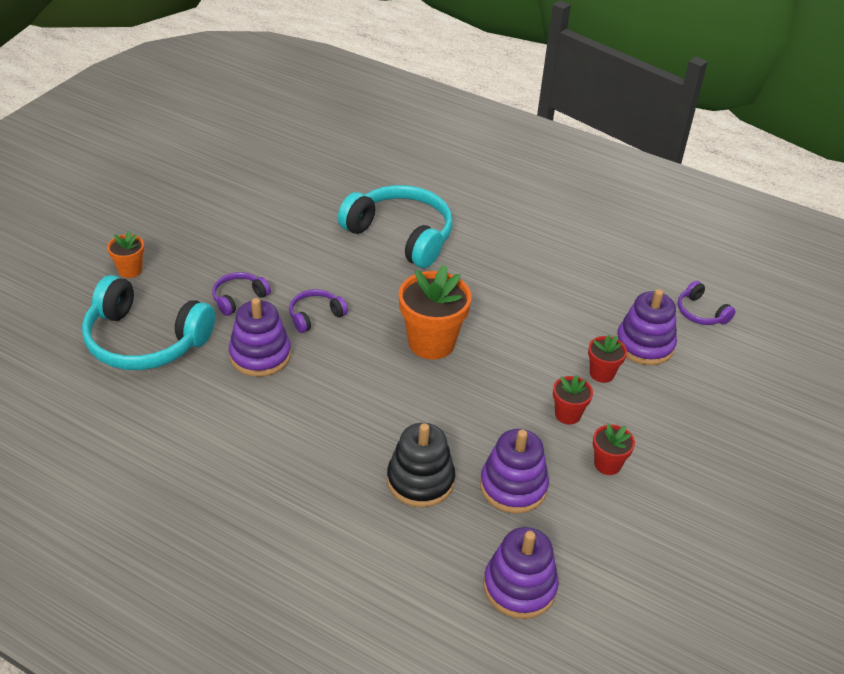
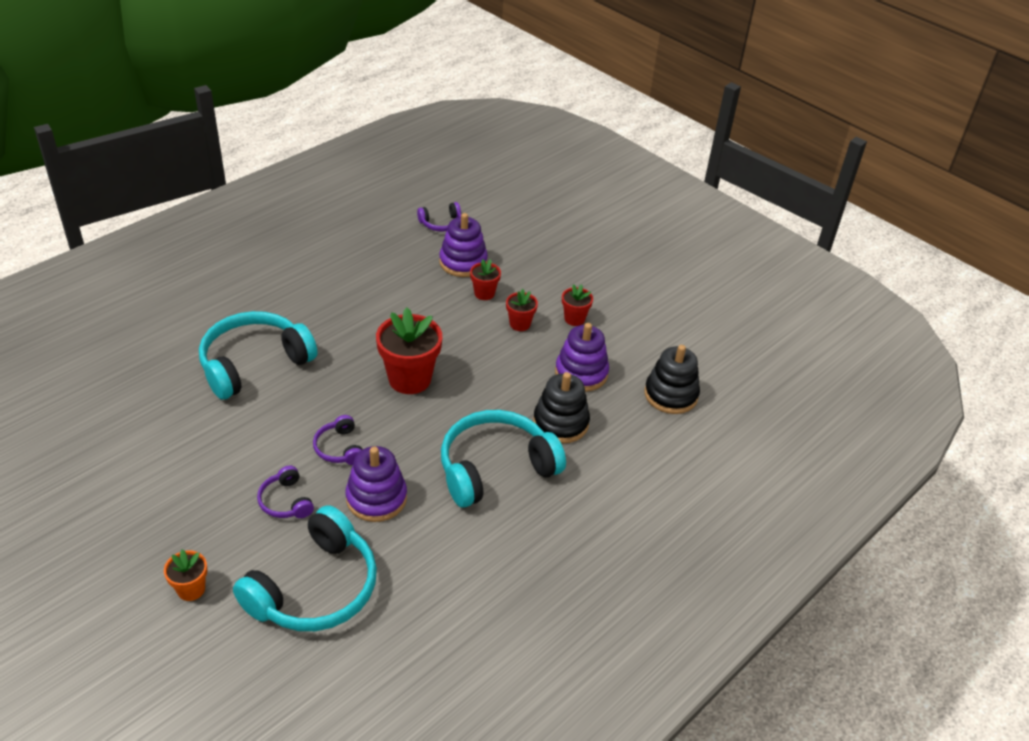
camera: 75 degrees left, 0 degrees up
(330, 436) = (495, 468): none -> turquoise headphones
(431, 343) = (409, 379): orange flower pot -> red flower pot
(519, 587) = (671, 395): purple stacking toy -> black stacking toy

